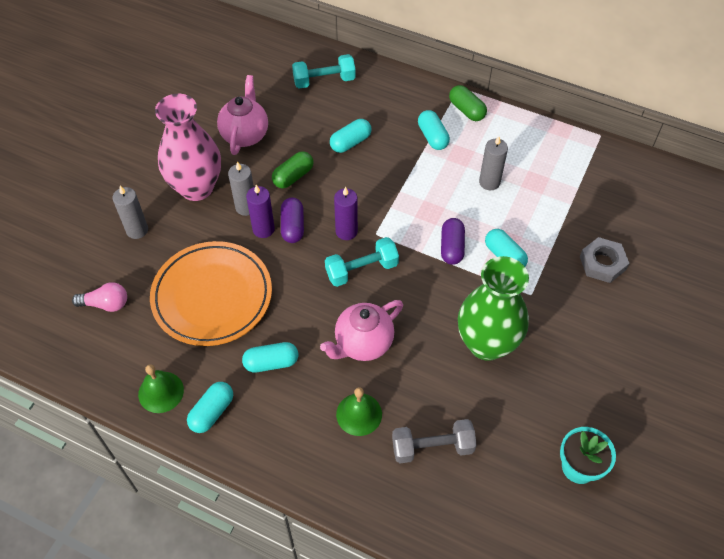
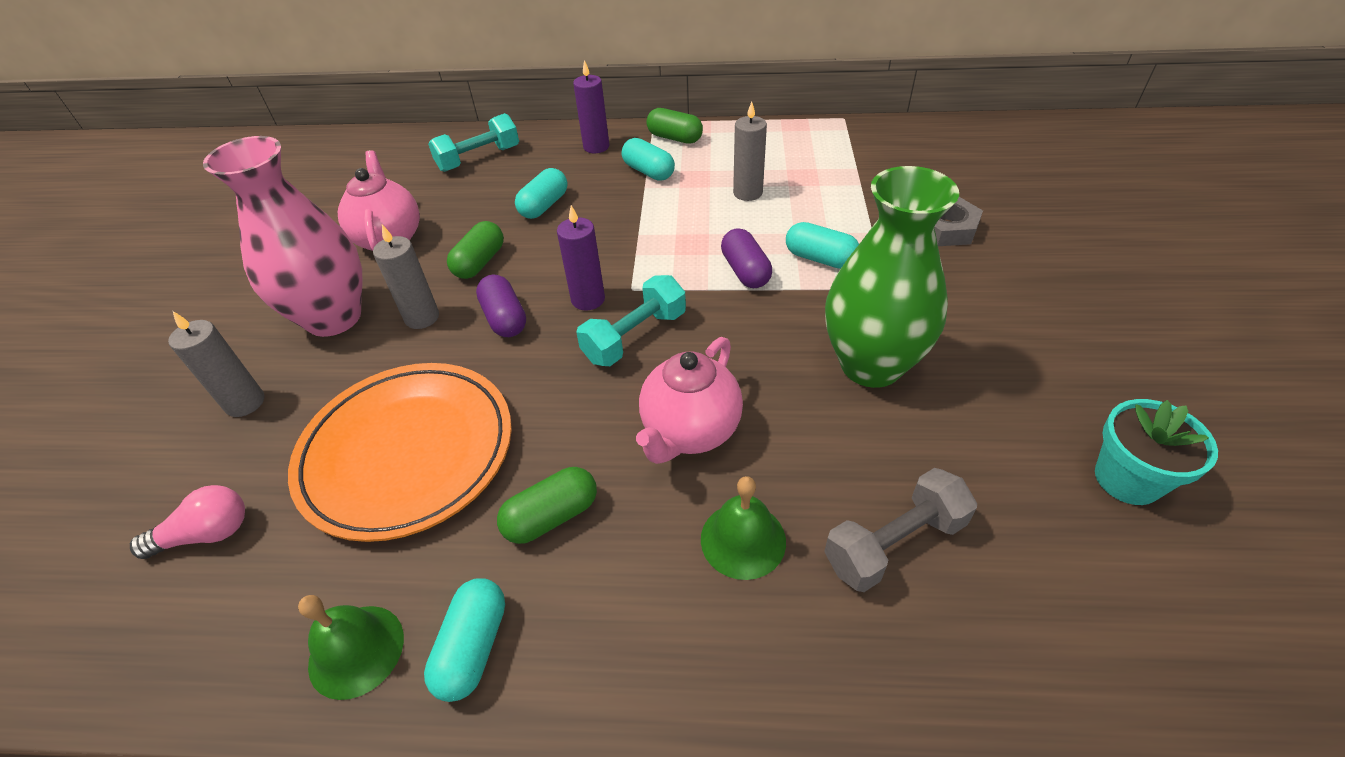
camera: 20 degrees left, 10 degrees down
(263, 229) = (460, 335): purple candle -> purple candle (596, 147)
(271, 362) = (552, 516): turquoise capsule -> green capsule

